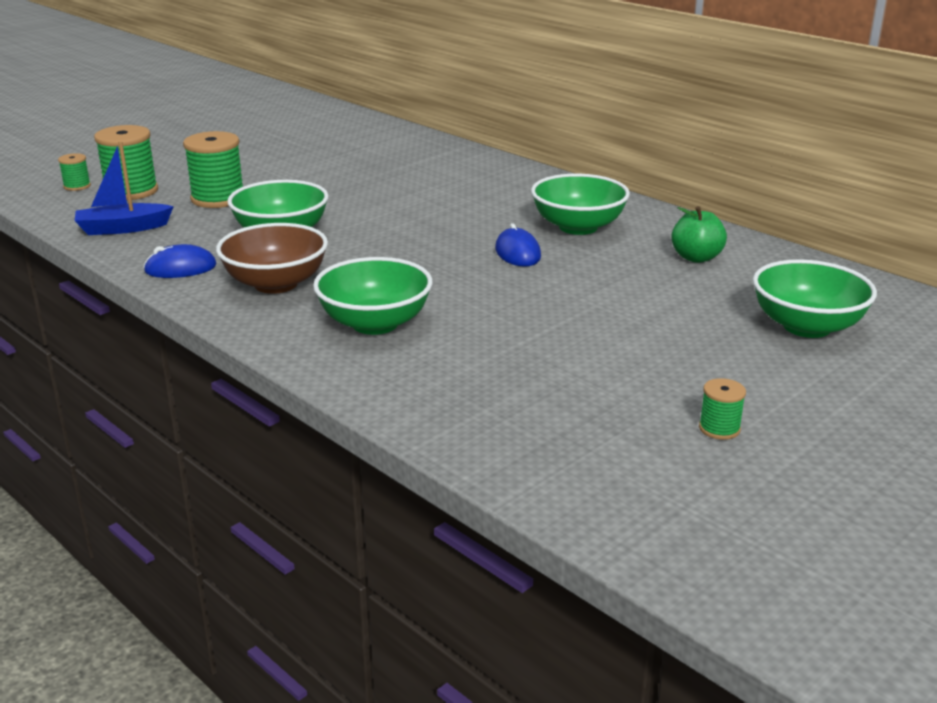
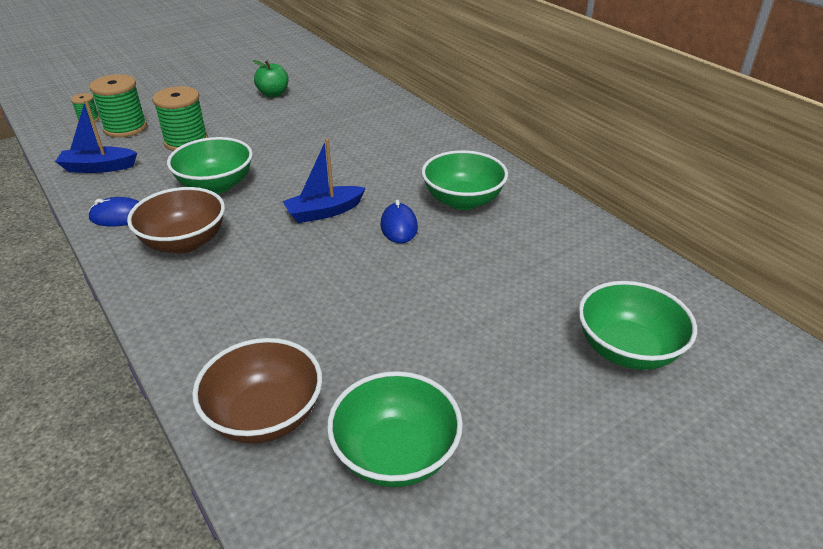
camera: 10 degrees right, 10 degrees up
(375, 323) = (242, 299): green bowl -> green bowl (395, 454)
(425, 247) = (324, 212): none -> blue boat
(456, 406) = (265, 415): none -> brown bowl
(696, 257) = (553, 248): green apple -> green apple (273, 94)
(719, 428) = (495, 482): green spool -> none

